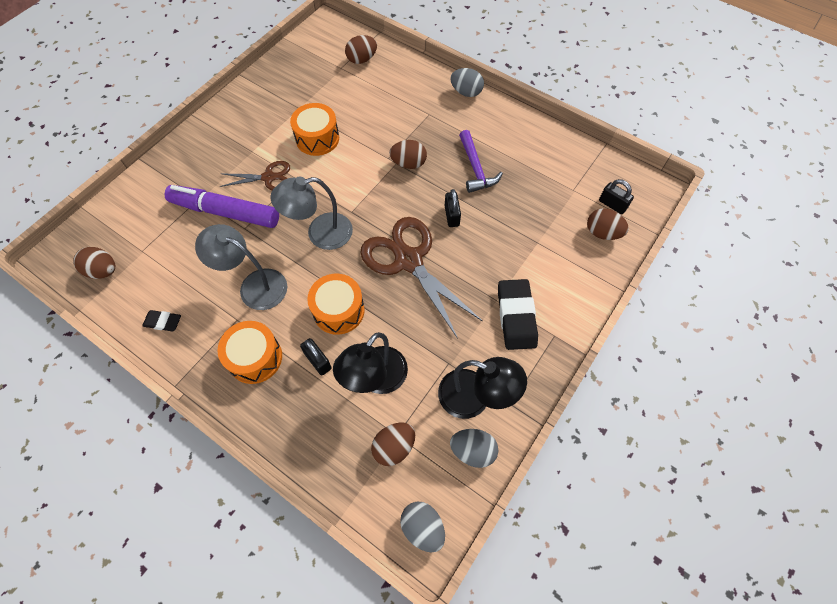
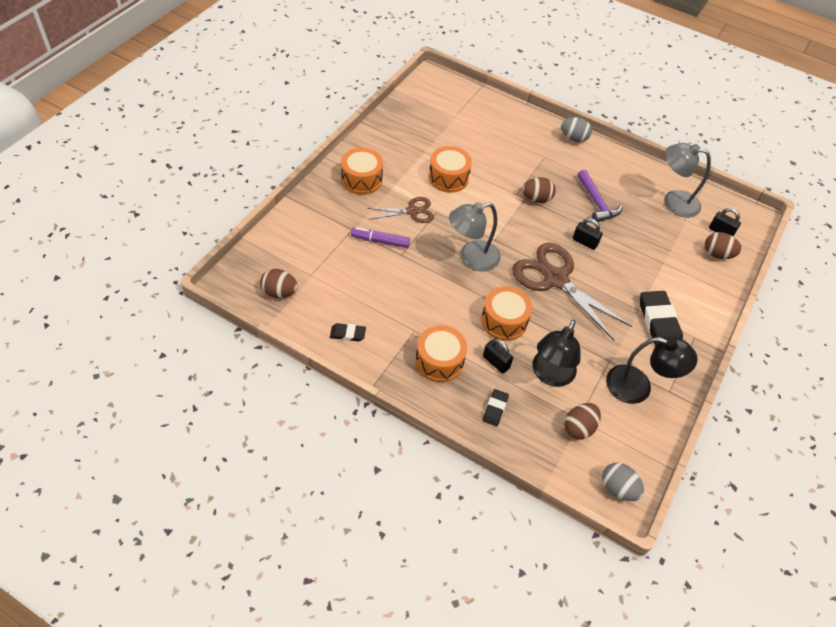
camera: 10 degrees left, 10 degrees down
(223, 140) = (361, 180): none -> orange drum
(225, 212) = (380, 241): purple marker -> purple marker, size x0.56
(254, 285) = (423, 302): grey lamp -> grey lamp (673, 201)
(303, 419) = (495, 409): none -> black eraser
(362, 59) = (472, 110): brown egg -> none
(452, 216) = (585, 242): black padlock -> black padlock turned 45 degrees counterclockwise
(472, 451) = (646, 428): grey egg -> none

